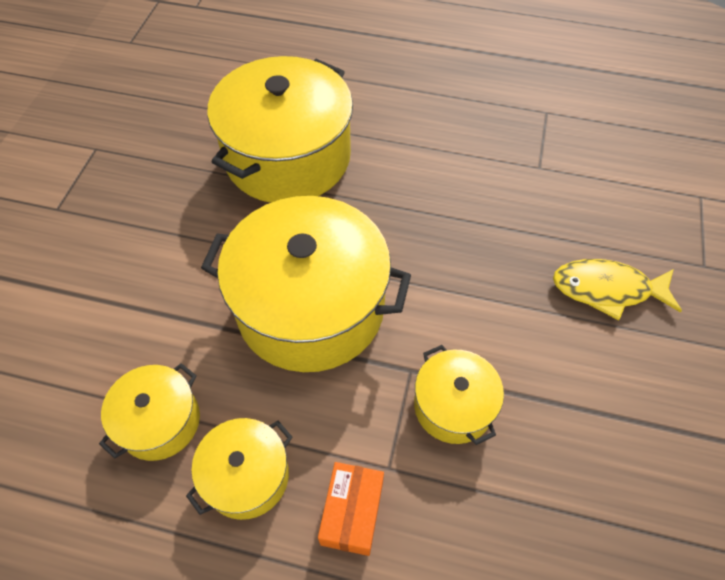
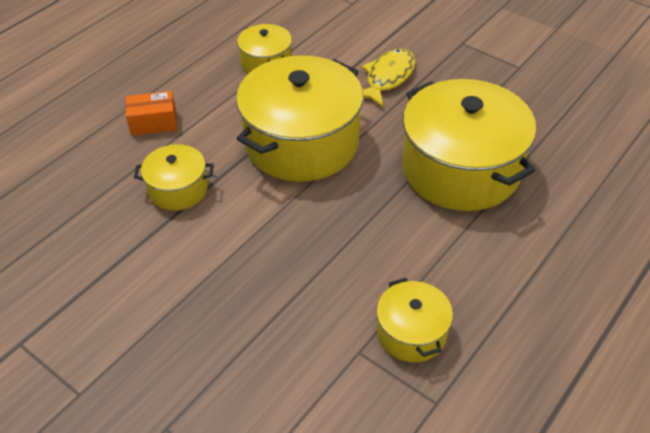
camera: 115 degrees right, 10 degrees down
(247, 476) = (208, 88): yellow pot -> yellow pot (411, 333)
(352, 513) = (153, 123): orange box -> orange box turned 45 degrees counterclockwise
(607, 290) = (196, 329): yellow fish -> yellow fish (387, 78)

